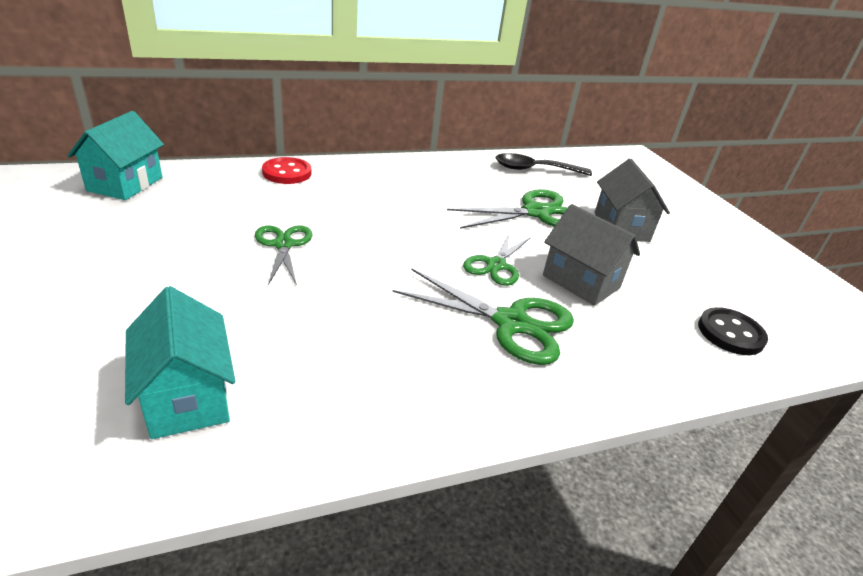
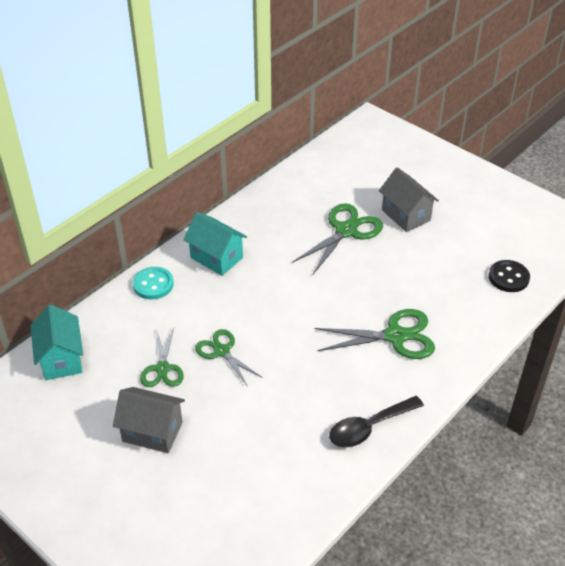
camera: 25 degrees left, 10 degrees up
(187, 397) = (281, 473): turquoise house -> turquoise house (216, 258)
(287, 173) = (153, 284): red button -> turquoise button
(495, 265) = (356, 295): green scissors -> green scissors (162, 369)
(534, 169) = (313, 181): black spoon -> black spoon (369, 427)
(581, 282) = (411, 281): grey house -> grey house (152, 432)

